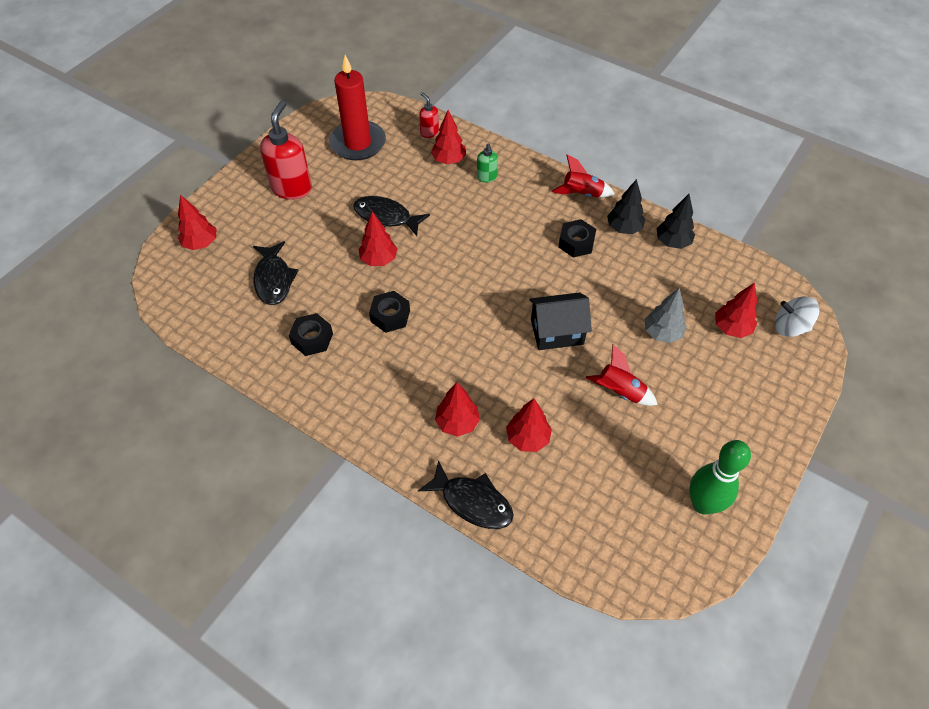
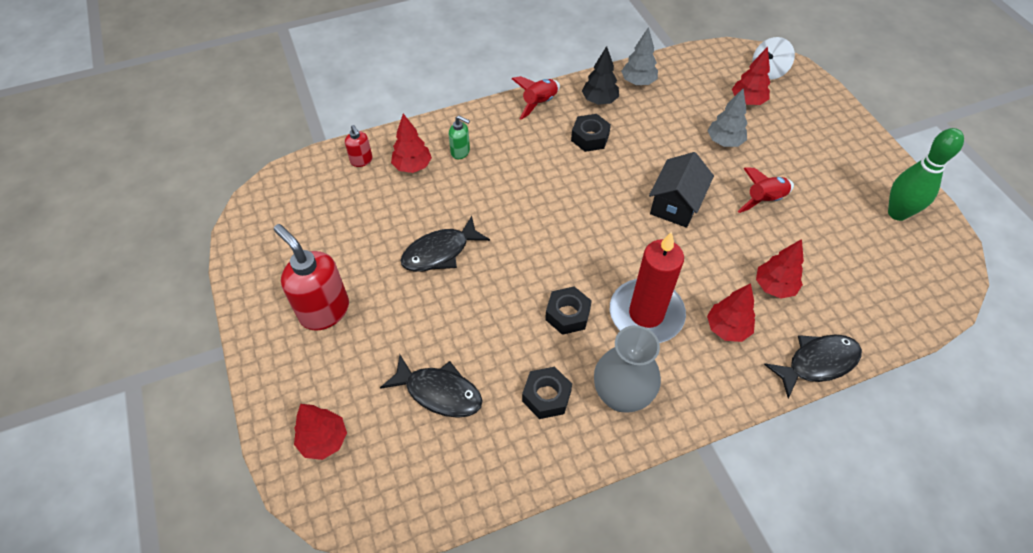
camera: 55 degrees left, 0 degrees up
(344, 382) = (621, 395): none -> grey vase
(358, 143) = (318, 222): red candle -> red candle (646, 314)
(379, 259) = (489, 286): red tree -> none
(429, 132) = (361, 161): red soap dispenser -> red soap dispenser turned 120 degrees counterclockwise
(672, 242) = (638, 82): black tree -> grey tree

